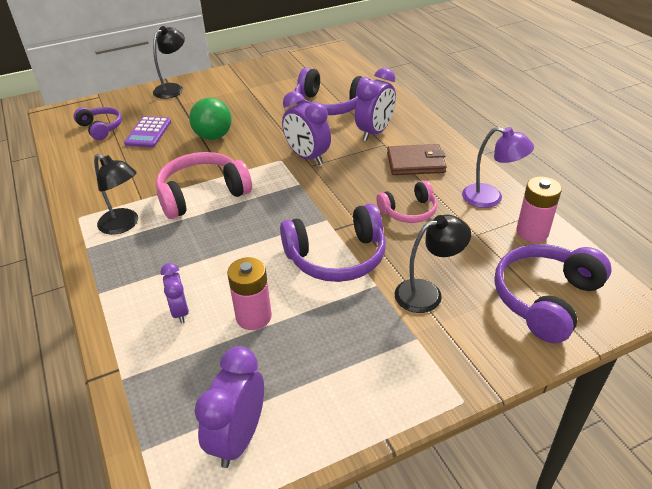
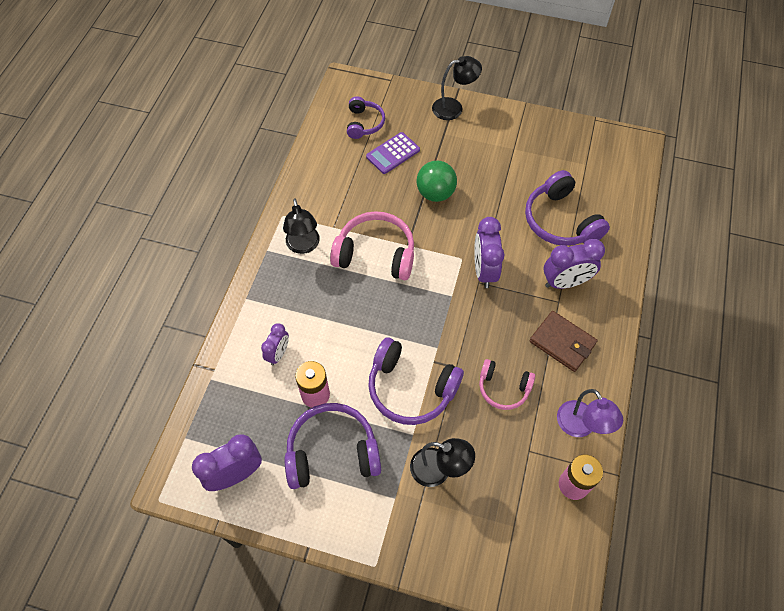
camera: 40 degrees right, 20 degrees up
(545, 299) = (512, 546): purple headphones -> purple headphones (332, 452)

